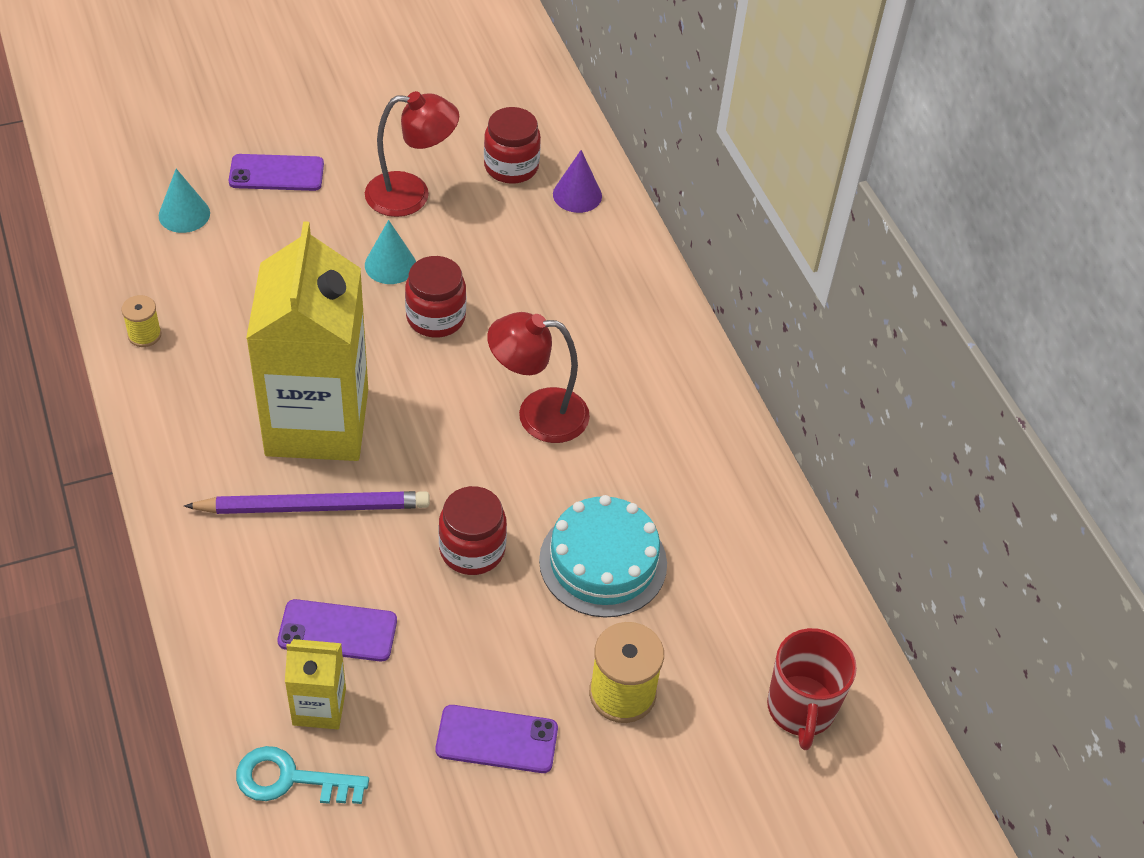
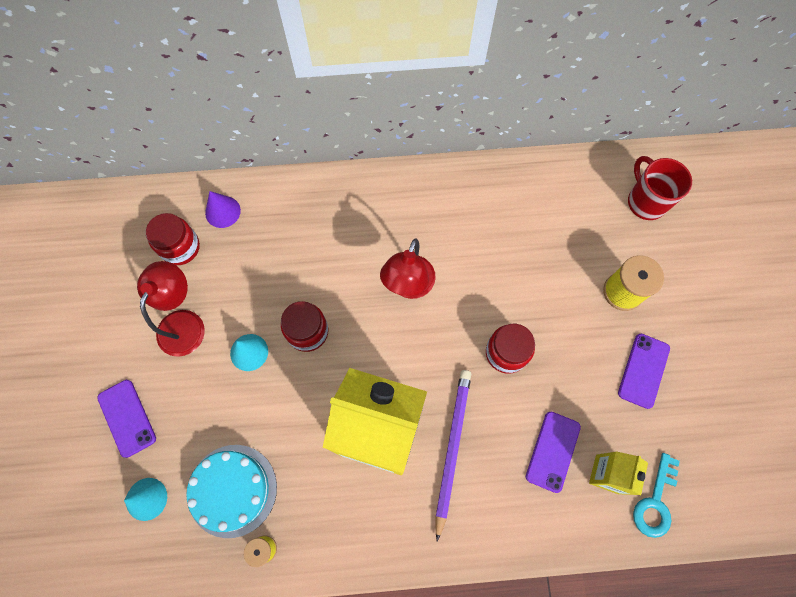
camera: 70 degrees left, 20 degrees up
(276, 173) = (127, 418): purple phone -> purple phone turned 45 degrees counterclockwise
(603, 562) = (530, 278): turquoise cake -> turquoise cake (232, 490)
(801, 709) = (645, 202): red mug -> red mug turned 135 degrees counterclockwise

